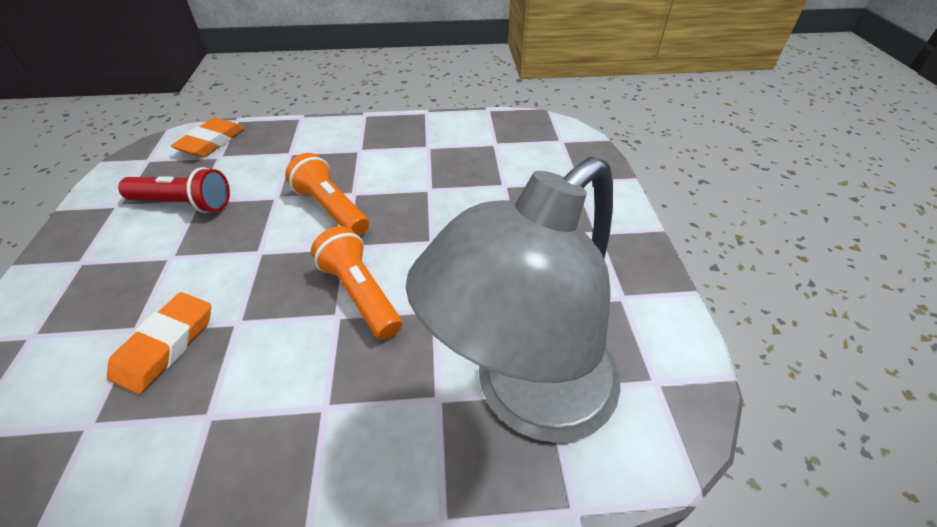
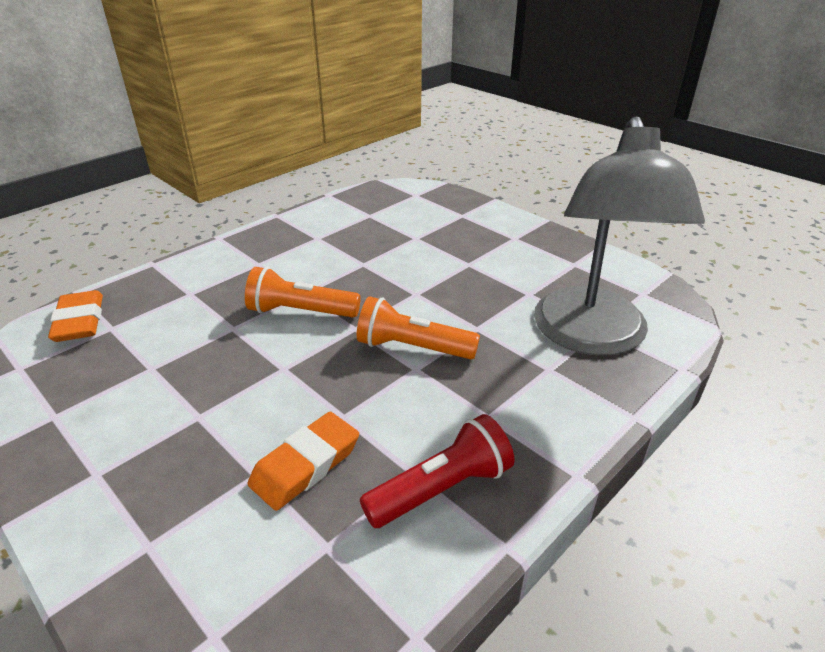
camera: 40 degrees left, 10 degrees down
(166, 345) = (305, 465): orange eraser -> orange eraser turned 60 degrees clockwise
(184, 204) = (140, 377): red flashlight -> red flashlight (441, 488)

